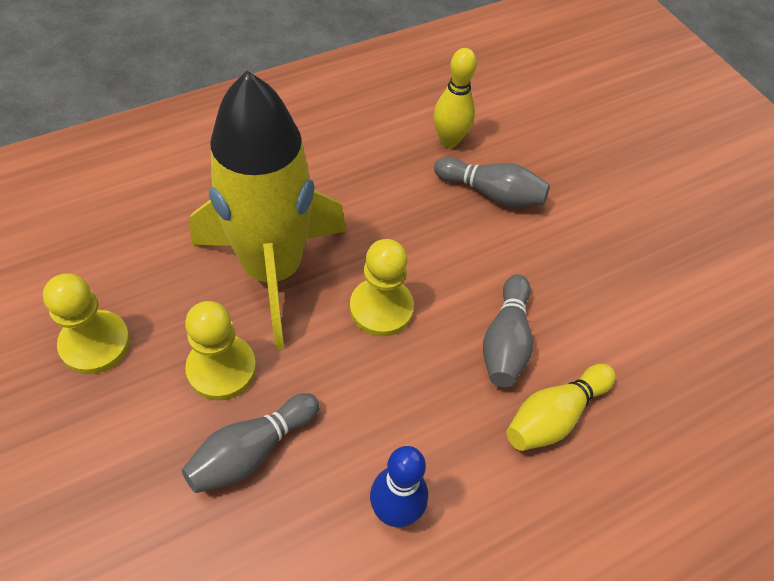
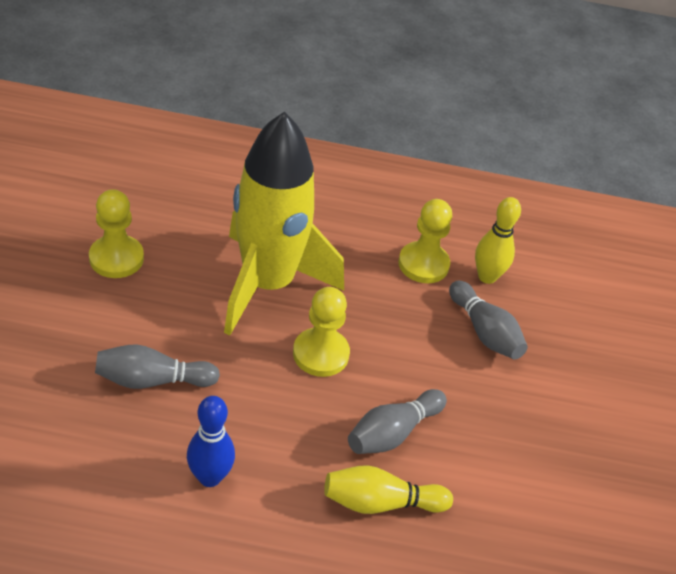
camera: 35 degrees right, 10 degrees down
(221, 369) = (178, 321): yellow pawn -> yellow pawn (423, 264)

